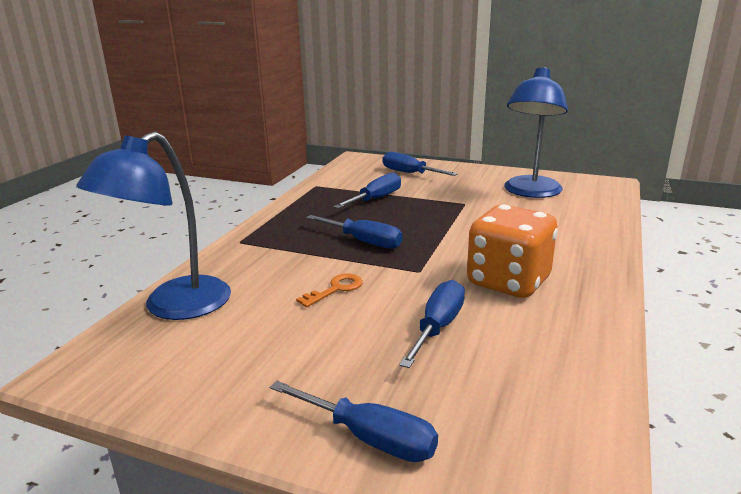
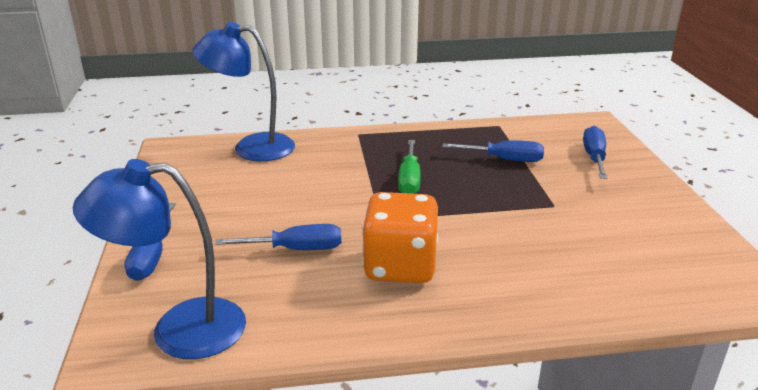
camera: 60 degrees right, 5 degrees up
(336, 289) = (319, 192): orange key -> none
(363, 241) = (409, 180): blue screwdriver -> green screwdriver
(530, 192) = (641, 238): blue lamp -> blue lamp (179, 330)

